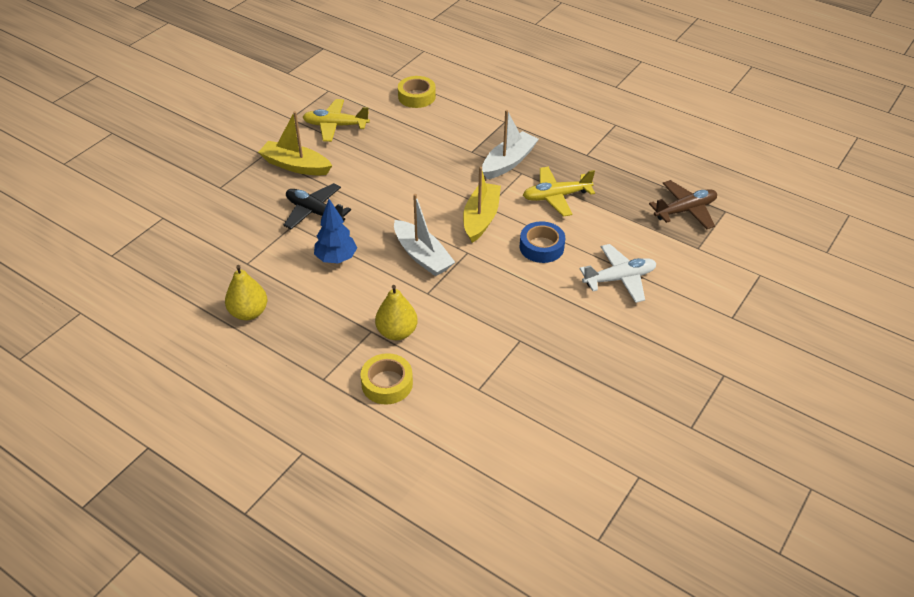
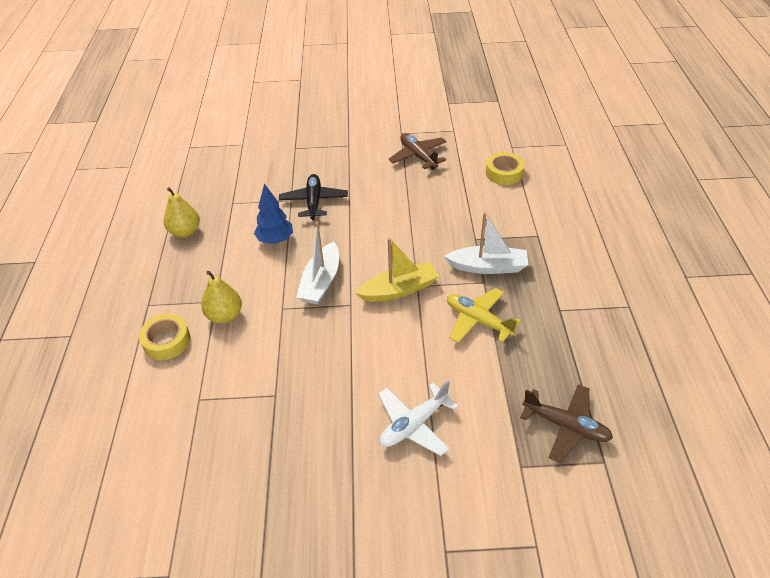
camera: 55 degrees right, 0 degrees up
(295, 166) = (353, 165): yellow boat -> none
(335, 126) = (418, 156): yellow plane -> brown plane
(541, 247) = (402, 347): blue tape -> none
(619, 279) = (414, 424): white plane -> white plane turned 105 degrees clockwise

